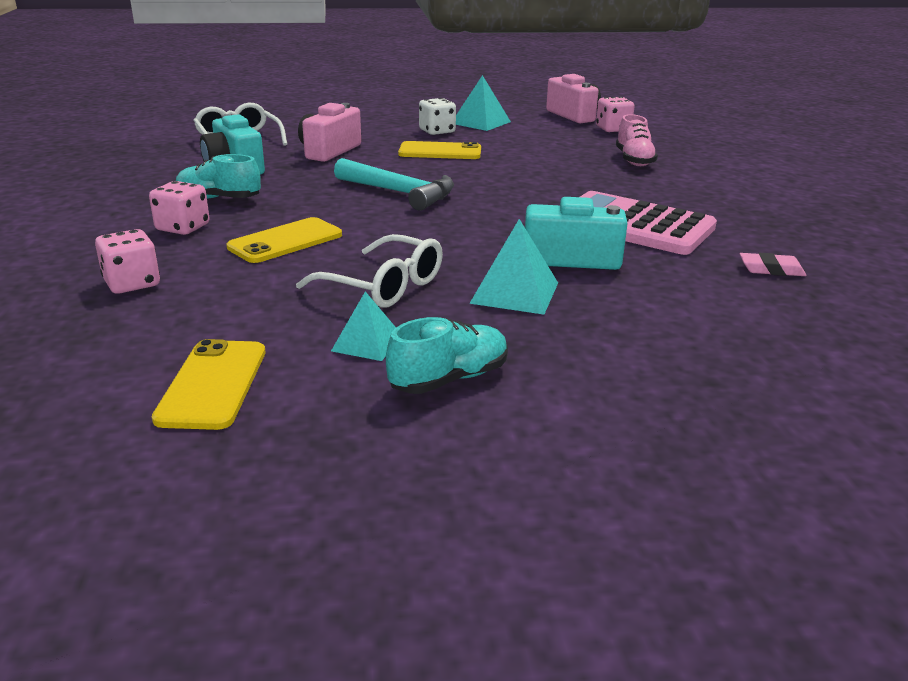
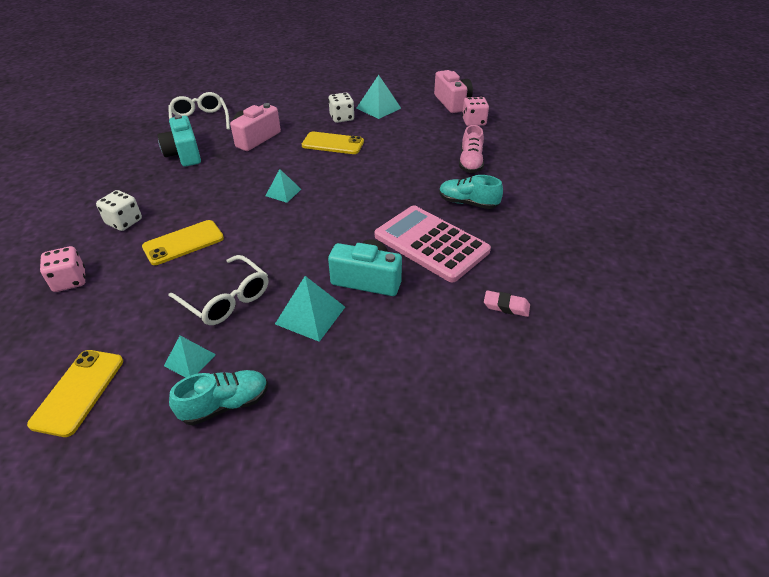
camera: 10 degrees right, 15 degrees up
(183, 228) = (124, 222): pink dice -> white dice
(219, 199) = (160, 190): turquoise shoe -> turquoise shoe (468, 203)
(400, 193) = (283, 192): turquoise hammer -> turquoise pyramid

